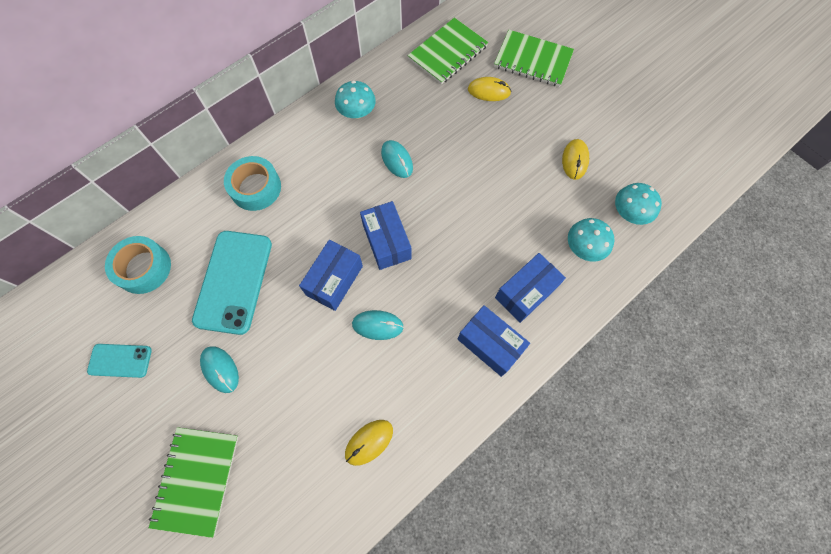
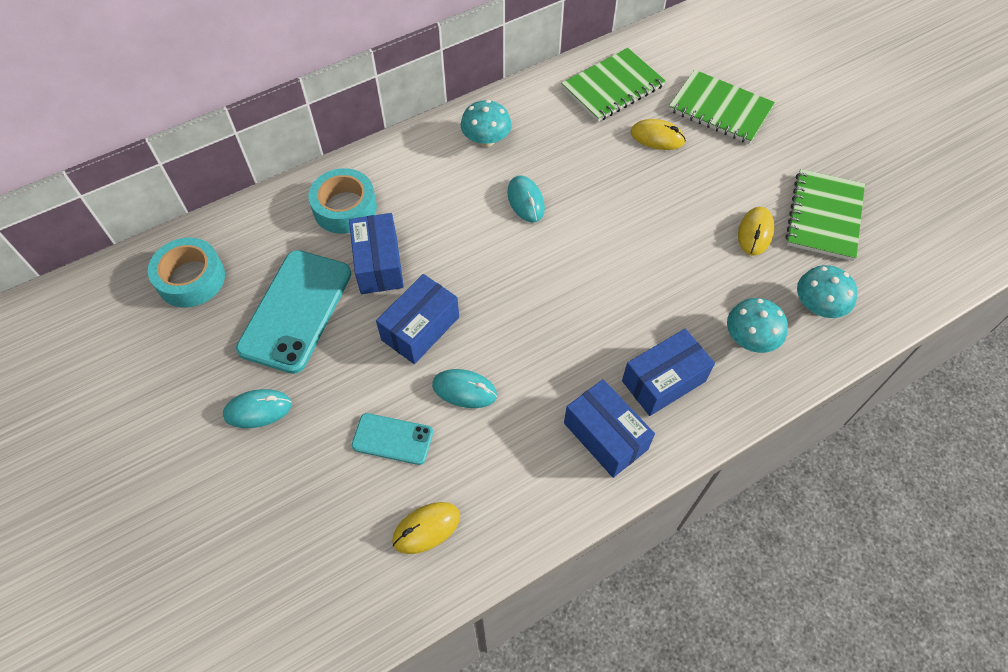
camera: 10 degrees right, 10 degrees down
(120, 360) = (140, 379): turquoise phone -> turquoise phone (392, 439)
(197, 480) = (201, 535): green notebook -> green notebook (824, 216)
(220, 369) = (258, 410): turquoise mouse -> turquoise mouse turned 75 degrees counterclockwise
(386, 241) = (495, 293): blue box -> blue box (379, 264)

